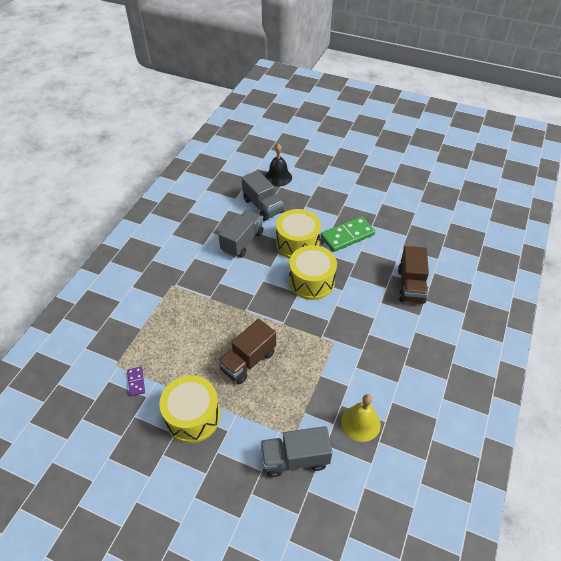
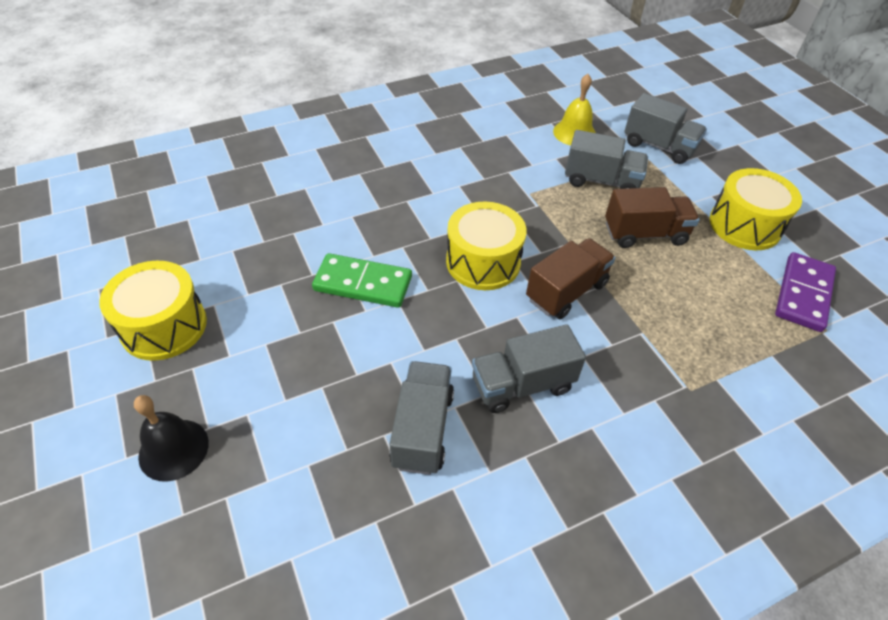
camera: 140 degrees left, 0 degrees up
(136, 382) = (803, 294): purple domino -> purple domino, size x2.08
(278, 177) = (323, 476): black bell -> black bell (173, 449)
(297, 243) = (443, 321): yellow drum -> yellow drum (164, 326)
(304, 386) = (601, 181): none -> grey truck
(411, 285) = (377, 185): brown truck -> brown truck (566, 291)

